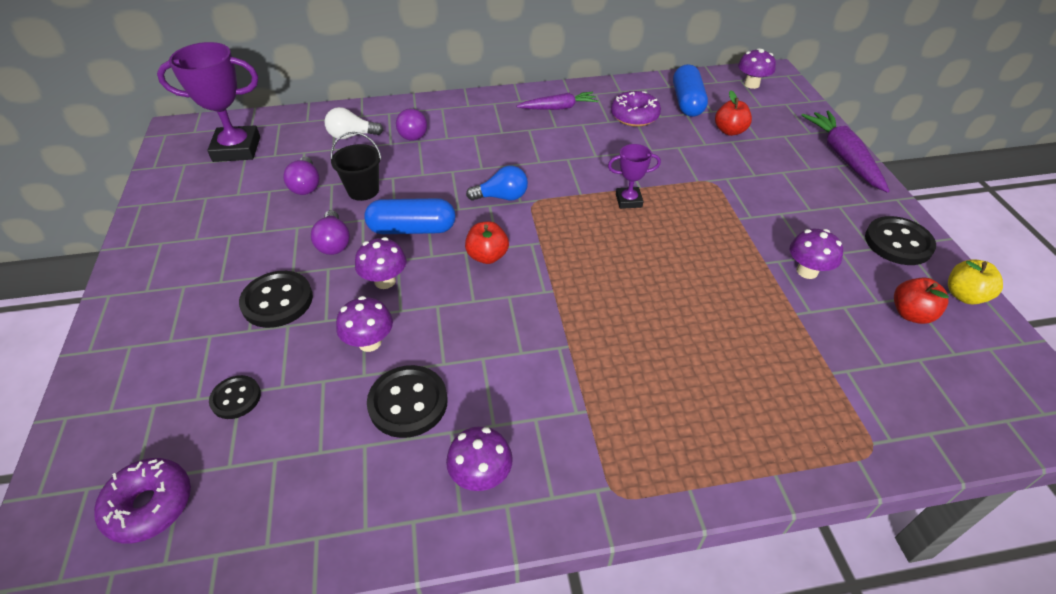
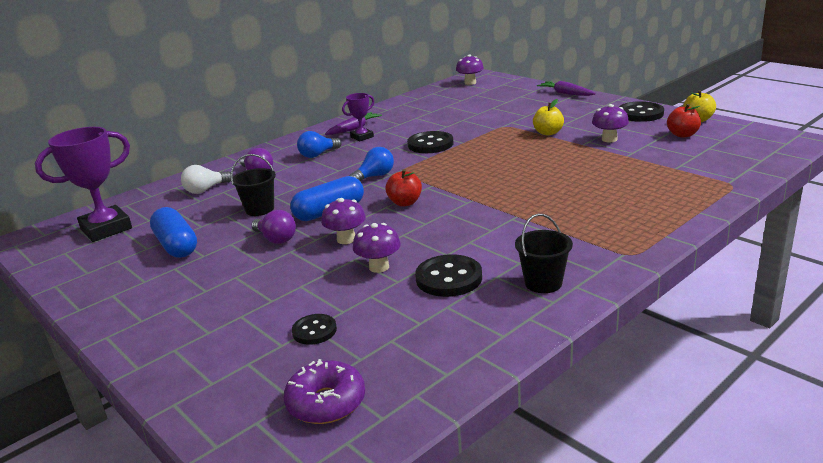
camera: 30 degrees left, 20 degrees down
(277, 301) = (273, 279): black button -> black button (430, 144)
(306, 185) = (205, 223): purple light bulb -> none
(481, 476) = (543, 283): purple mushroom -> black bucket
(487, 133) = (318, 154): none -> blue light bulb
(628, 201) = (464, 149): purple trophy -> purple trophy (362, 137)
(634, 116) = (414, 116): purple donut -> none
(687, 102) = (440, 101): blue capsule -> blue capsule (176, 245)
(729, 131) = (485, 104): red apple -> none
(747, 220) = (548, 133): none -> yellow apple
(842, 157) = (565, 93): purple carrot -> purple carrot, size x0.66

